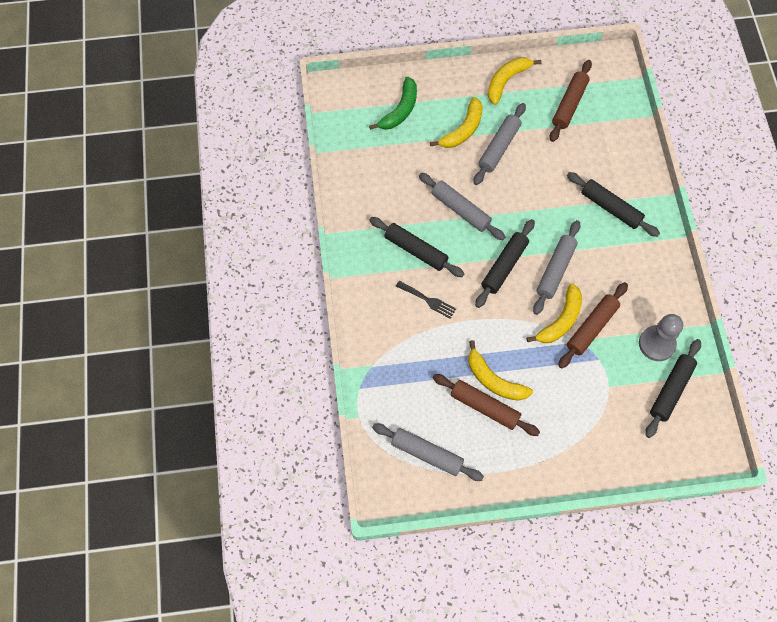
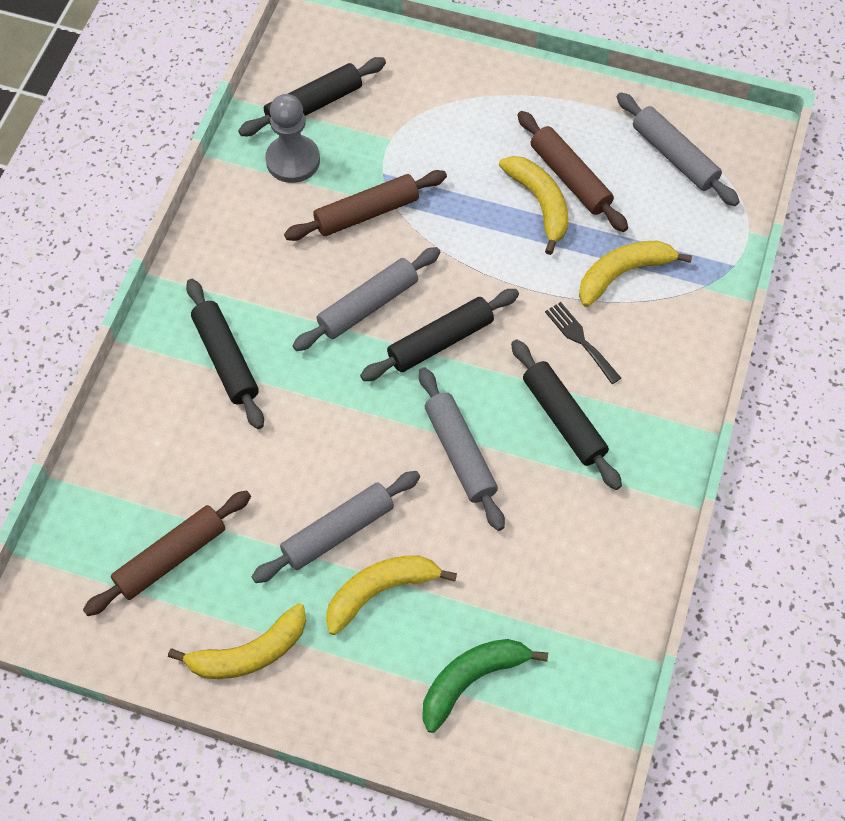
camera: 155 degrees left, 5 degrees down
(561, 320) = (403, 238): yellow banana -> yellow banana (622, 274)

